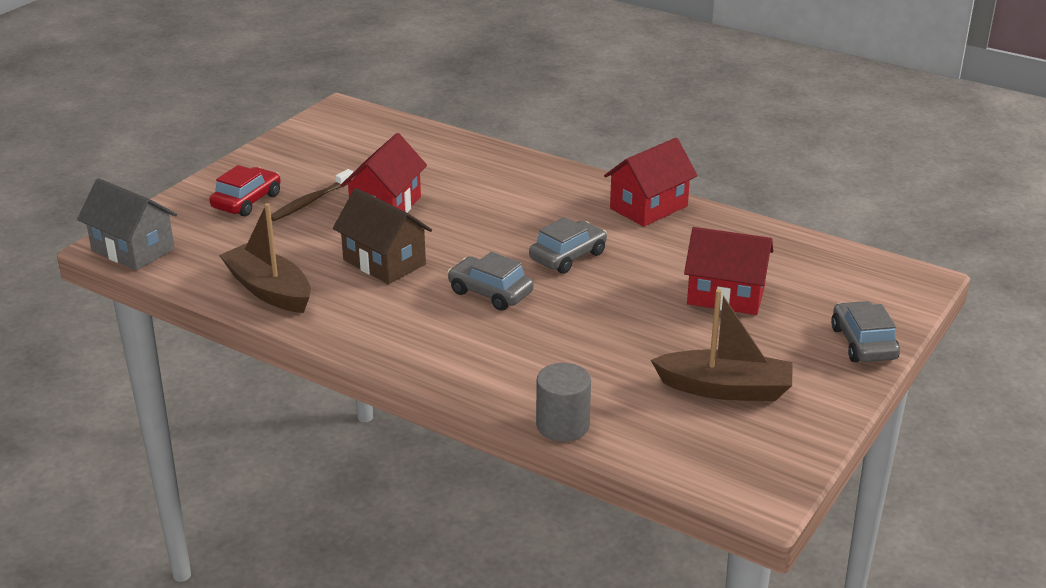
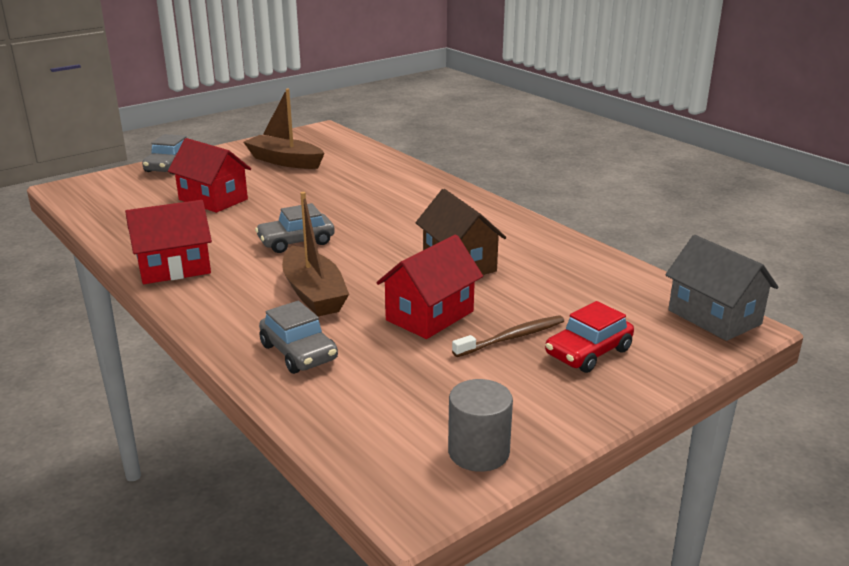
camera: 160 degrees left, 5 degrees down
(269, 290) = (571, 258): brown boat -> brown boat (313, 293)
(490, 292) = (384, 228): grey car -> grey car (298, 352)
(562, 425) = (397, 161): grey cylinder -> grey cylinder (478, 452)

